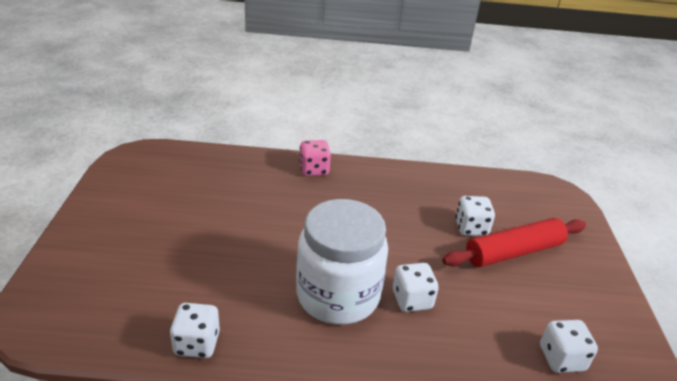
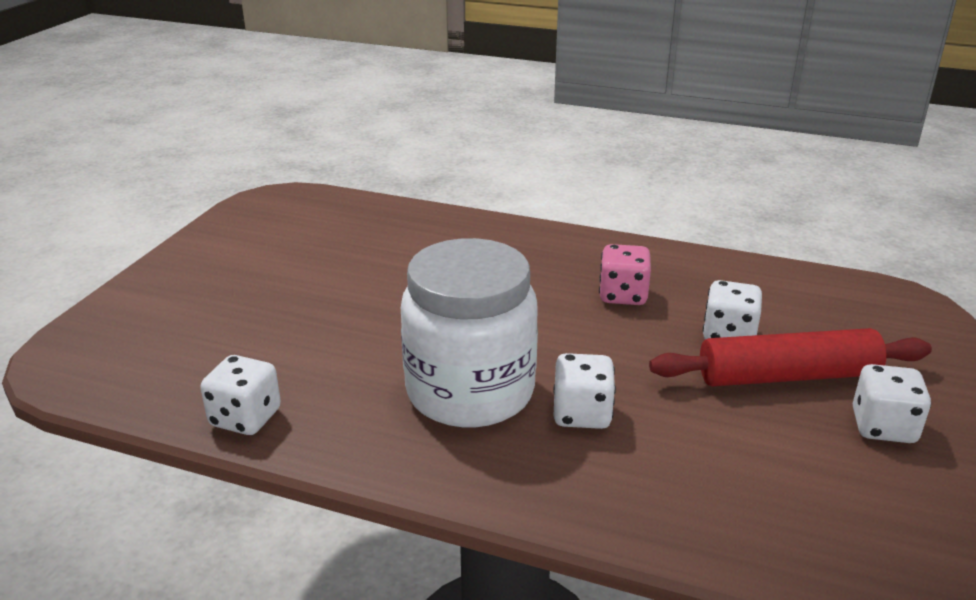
camera: 20 degrees right, 5 degrees down
(314, 170) = (513, 237): pink dice -> pink dice (623, 295)
(561, 358) = (799, 531): white dice -> white dice (883, 427)

